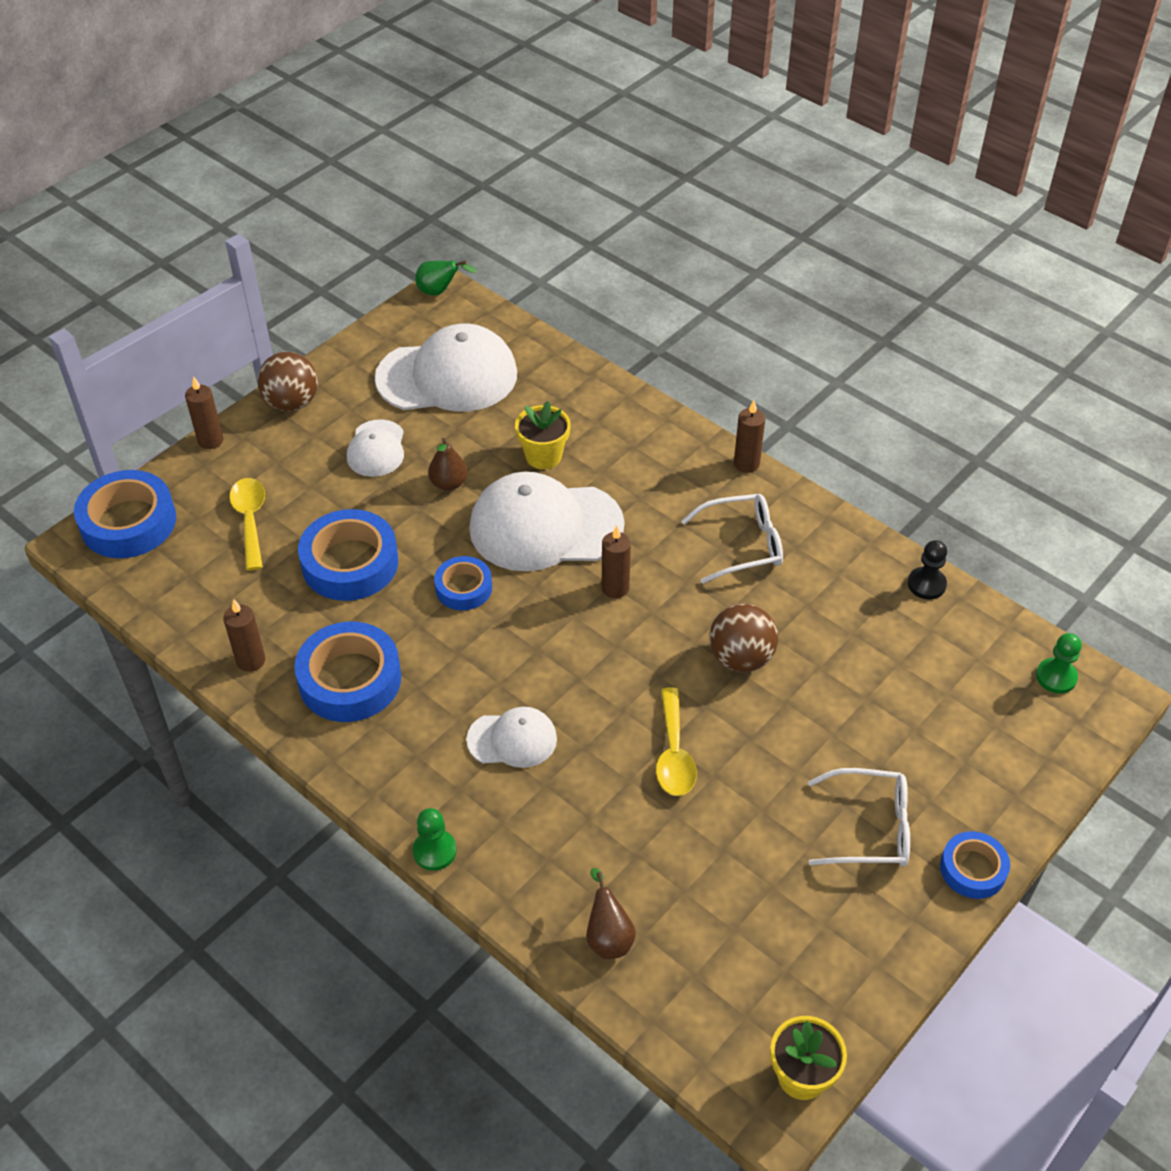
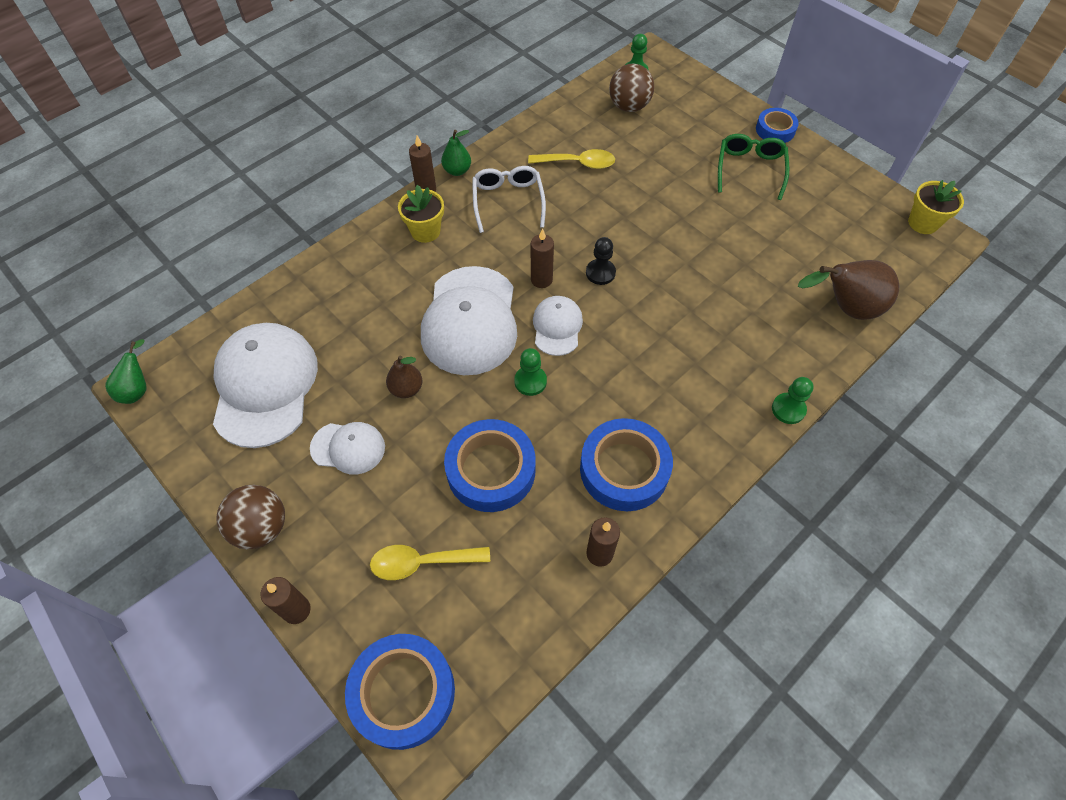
camera: 85 degrees left, 10 degrees up
(463, 588) = (530, 381): blue tape -> green pawn
(512, 739) = (685, 354): white cap -> white cap (557, 327)
(543, 456) = (388, 317): yellow flower pot -> yellow flower pot (425, 231)
(608, 937) = (845, 308): brown pear -> brown pear, size x1.76
(674, 753) = (696, 259): yellow spoon -> yellow spoon (577, 163)
(741, 658) = (613, 214): brown ball -> brown ball (629, 106)
(787, 489) = (457, 171): none -> green pear
(869, 828) = (750, 170): white glasses -> green glasses
(926, 584) = (556, 114): black pawn -> black pawn (600, 273)

